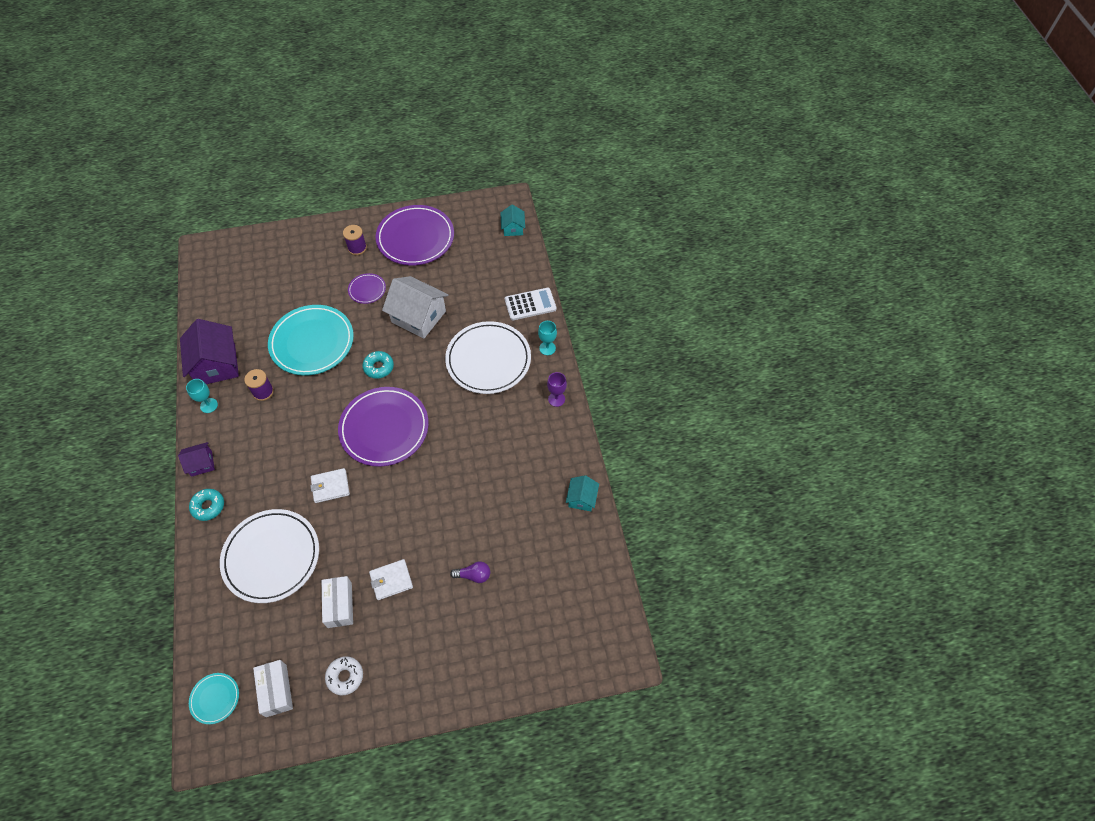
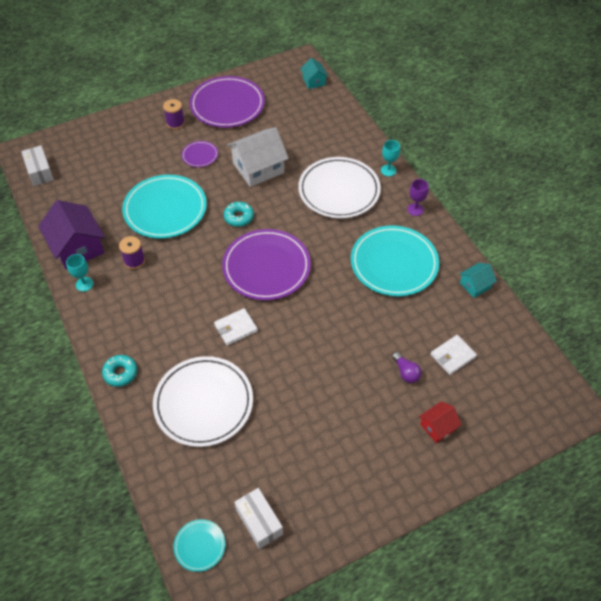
camera: 15 degrees left, 5 degrees down
(201, 463) = (98, 336): purple house -> none
(339, 605) = (289, 429): white box -> white box (40, 172)
(345, 676) = (322, 491): white donut -> none
(391, 580) = (330, 395): white wallet -> white wallet (453, 356)
(418, 316) = (258, 168): white house -> white house turned 45 degrees counterclockwise
(473, 575) = (406, 372): purple light bulb -> purple light bulb turned 75 degrees clockwise
(480, 641) = (437, 427): none -> red house
(510, 454) = (394, 263): none -> turquoise plate
(530, 304) = (357, 138): white calculator -> none
(582, 498) = (475, 285): turquoise house -> turquoise house turned 60 degrees clockwise

